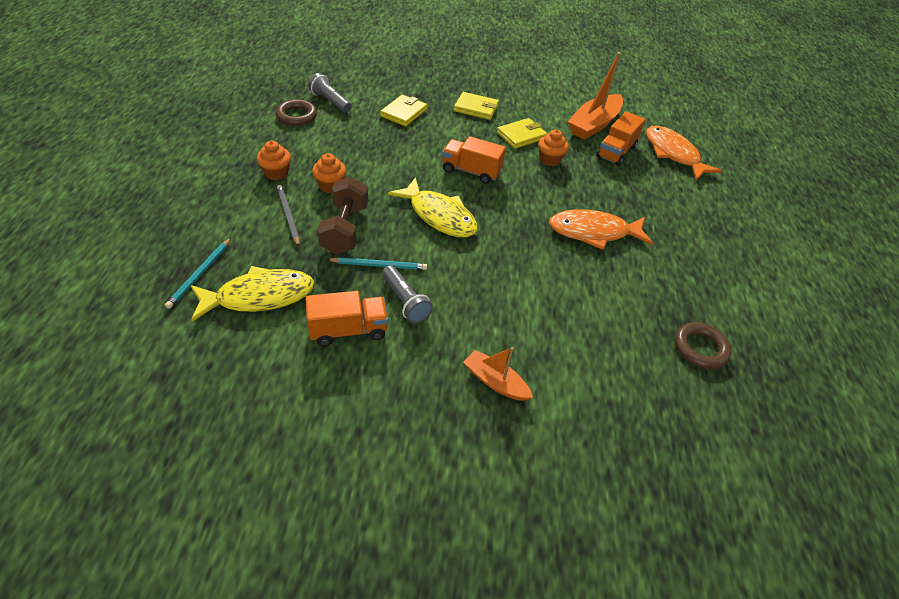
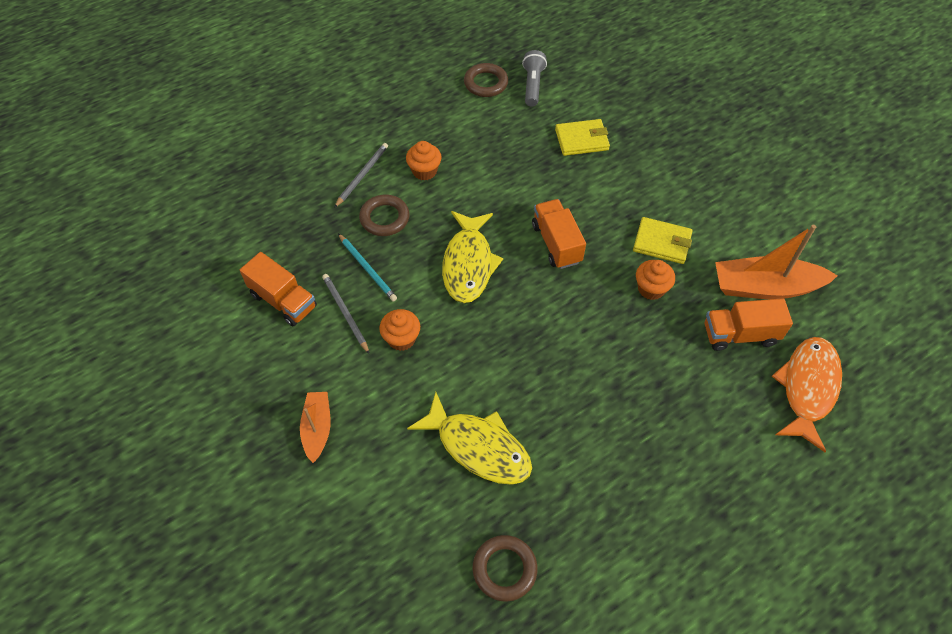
camera: 55 degrees right, 10 degrees up
(200, 274) = (255, 180): turquoise pencil -> none
(259, 296) = (266, 227): yellow fish -> yellow fish (478, 447)
(276, 173) = (401, 130): orange cupcake -> orange cupcake (401, 339)
(345, 229) = (384, 218): brown dumbbell -> brown ring
(405, 301) = (345, 313): grey flashlight -> grey pencil
(476, 108) = (660, 181): yellow wallet -> none
(593, 232) = (578, 390): orange fish -> none

